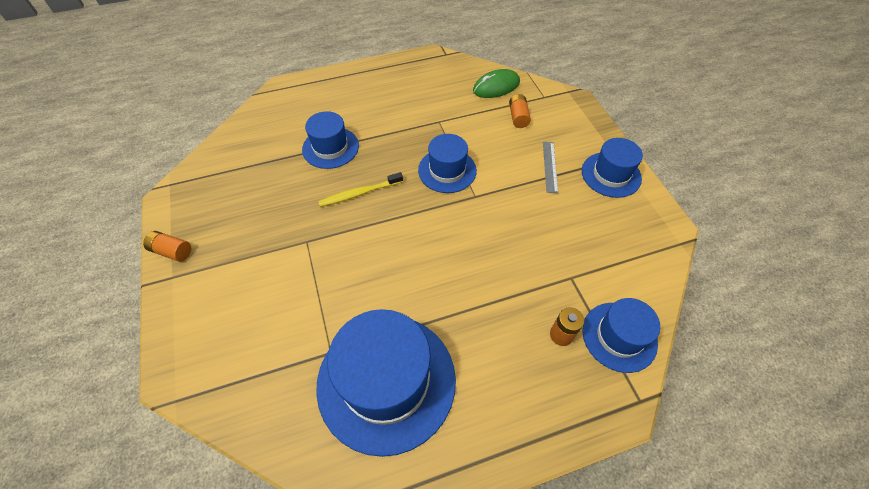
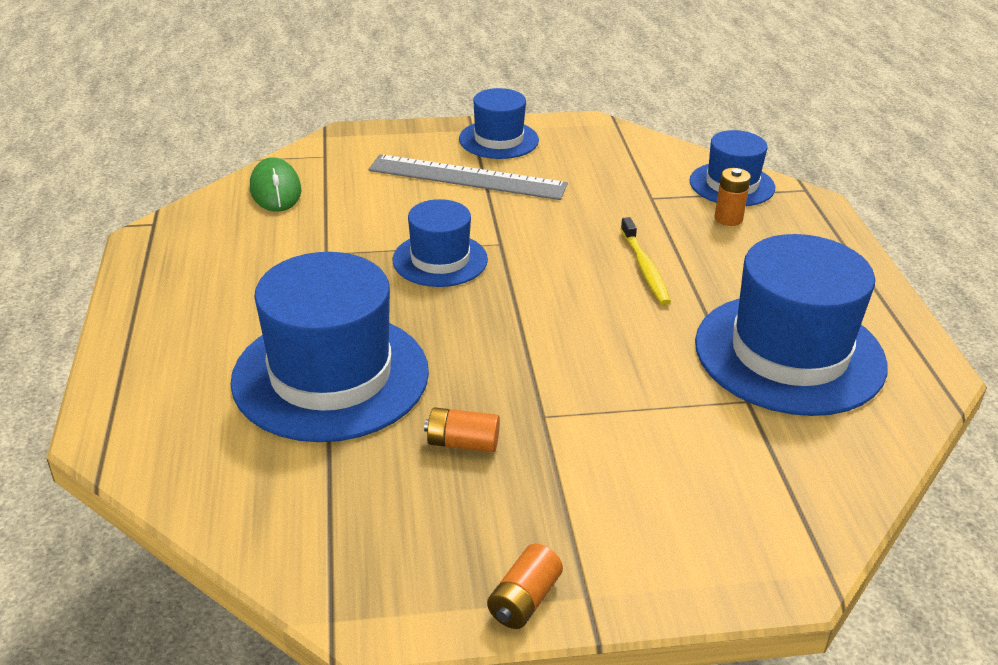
camera: 80 degrees left, 20 degrees down
(330, 147) = (330, 376): blue hat -> blue hat, size x1.78
(359, 193) = (456, 350): yellow toothbrush -> yellow toothbrush (645, 268)
(518, 117) = (356, 183): orange battery -> orange battery (462, 443)
(550, 166) = (467, 177): grey ruler -> grey ruler, size x2.01

